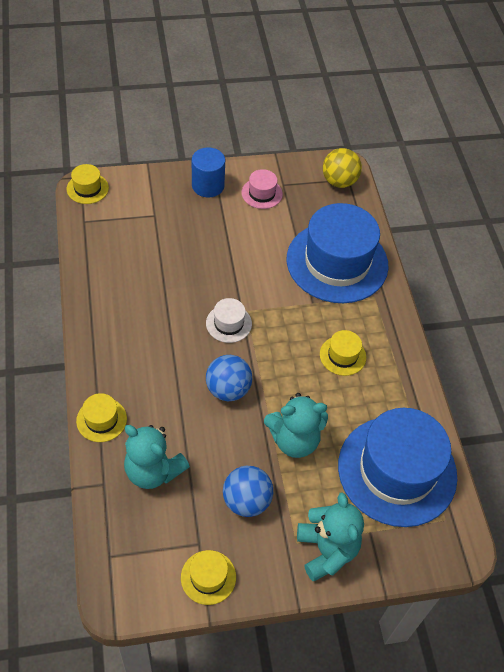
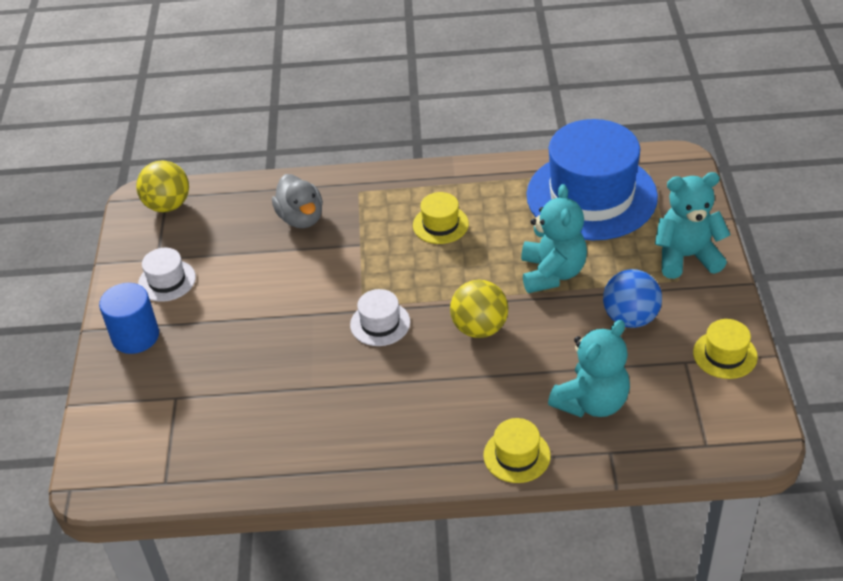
camera: 75 degrees left, 10 degrees down
(87, 188) = (98, 479): yellow hat -> none
(228, 389) = (479, 328): blue ball -> yellow ball
(262, 193) = (167, 281): pink hat -> white hat
(337, 262) = (301, 218): blue hat -> grey duck

